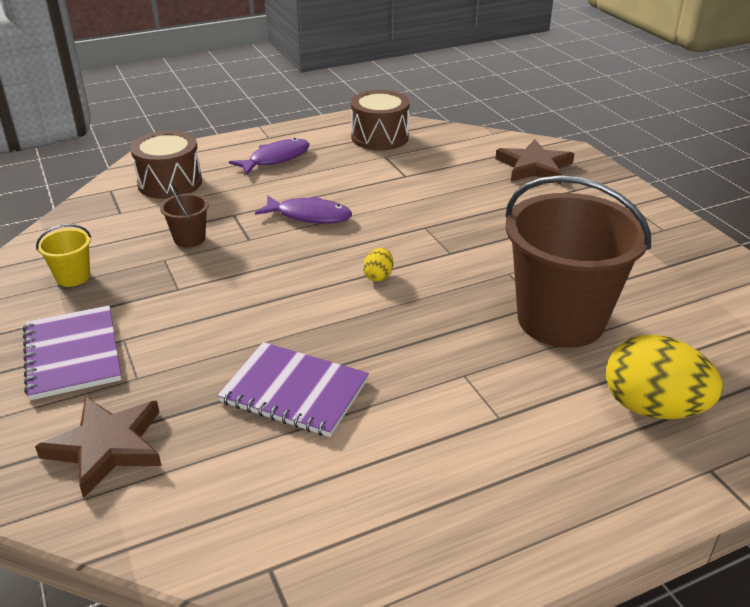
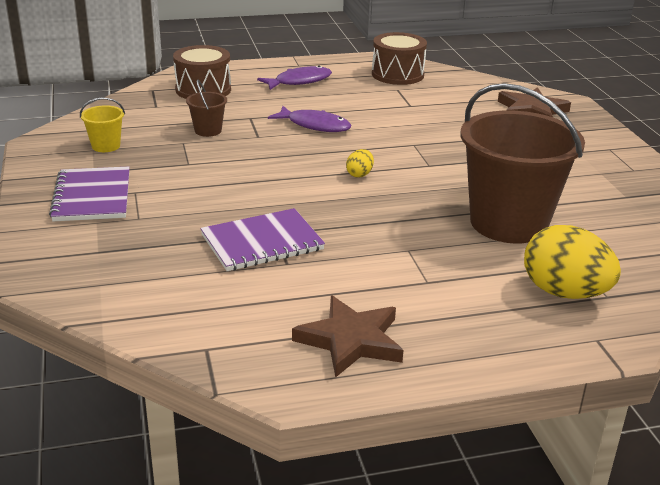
camera: 10 degrees right, 5 degrees down
(107, 447) = (103, 258): brown star -> brown star (351, 340)
(294, 391) = (262, 242): purple notebook -> purple notebook turned 60 degrees counterclockwise

